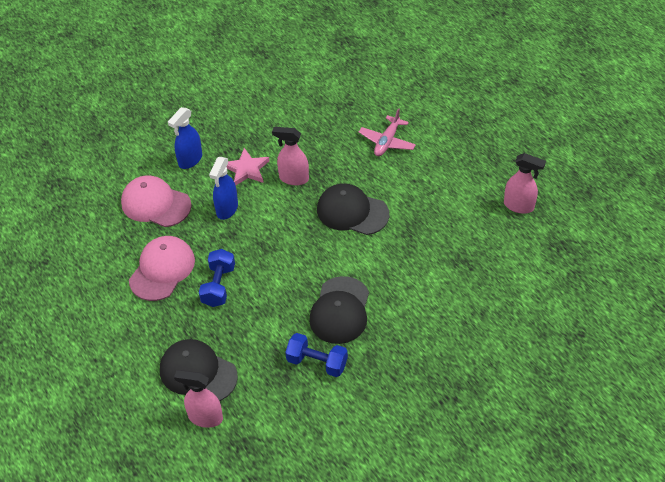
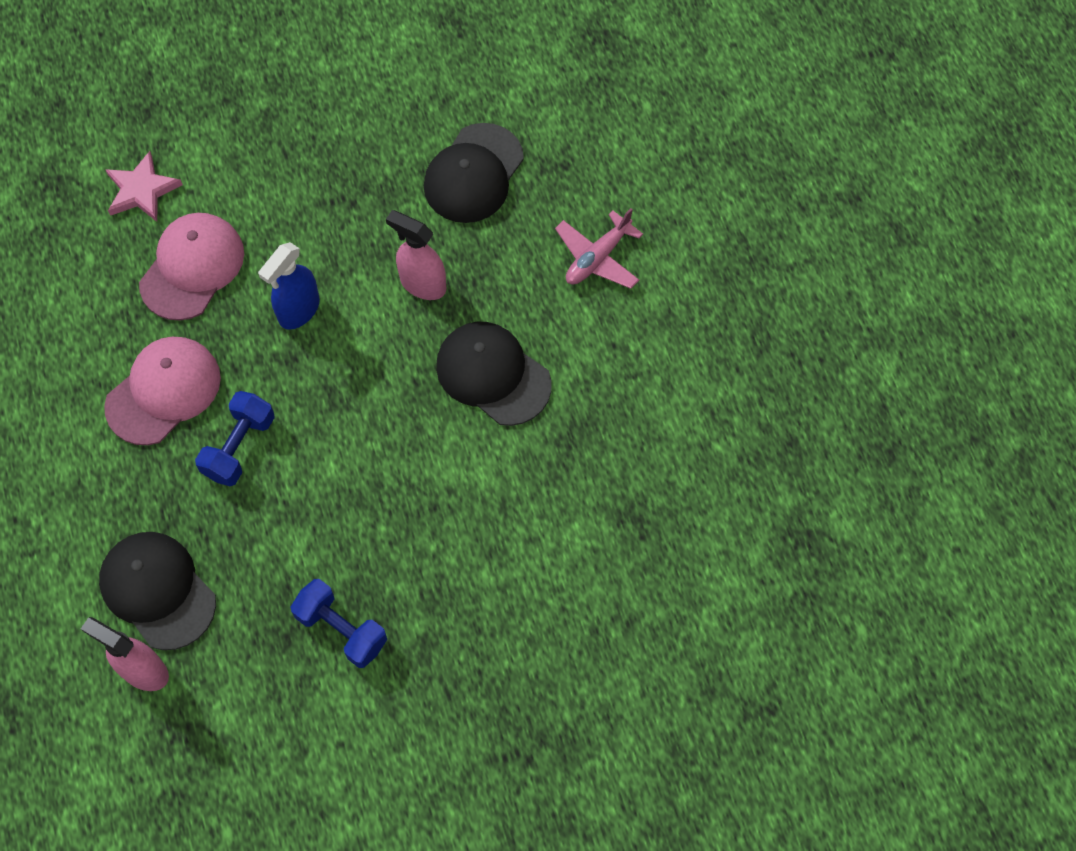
camera: 15 degrees right, 15 degrees up
(155, 204) = (192, 268): pink cap -> pink cap turned 75 degrees clockwise
(190, 160) = (272, 201): blue spray bottle -> none
(246, 169) = (354, 245): pink star -> pink star (141, 190)
(340, 310) = (409, 549): black cap -> black cap (473, 174)
(519, 206) = (765, 444): pink spray bottle -> none

